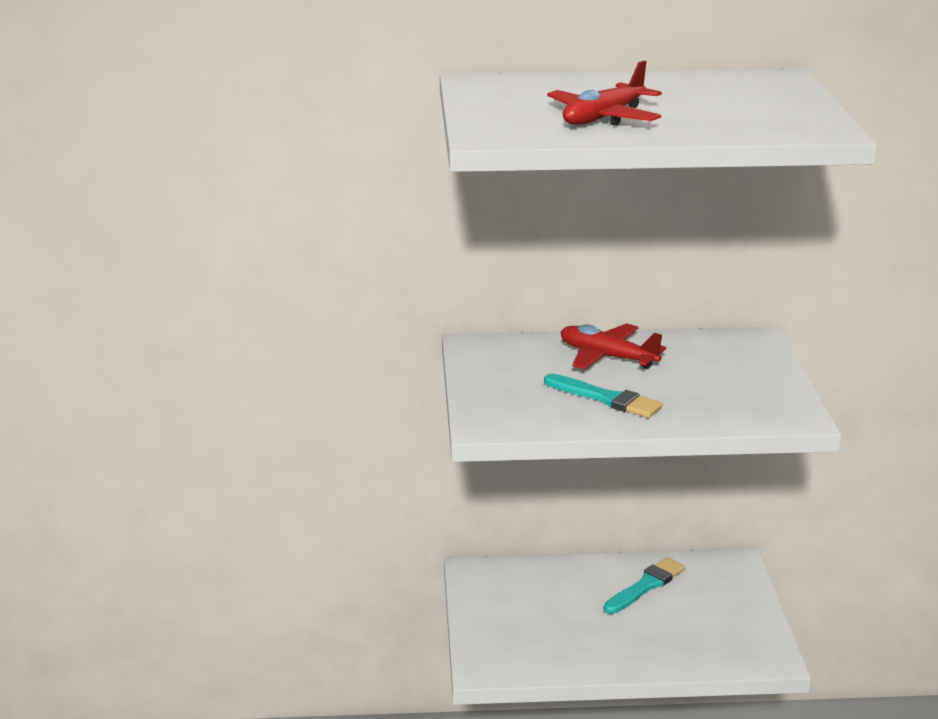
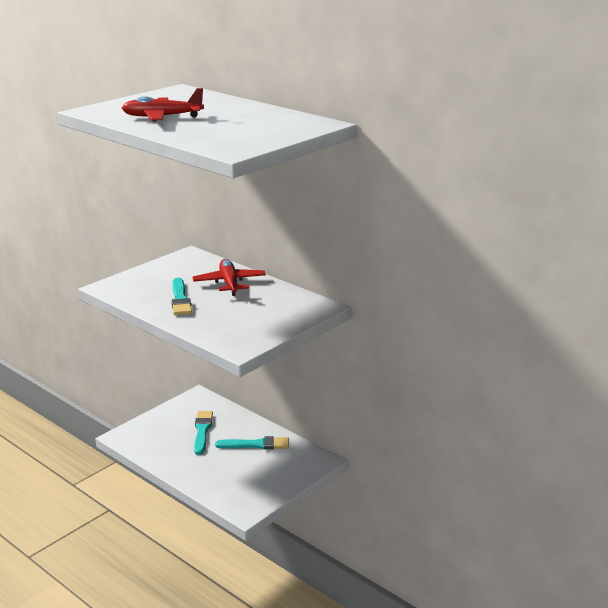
camera: 45 degrees right, 0 degrees up
(560, 606) = (202, 431): none -> turquoise brush

